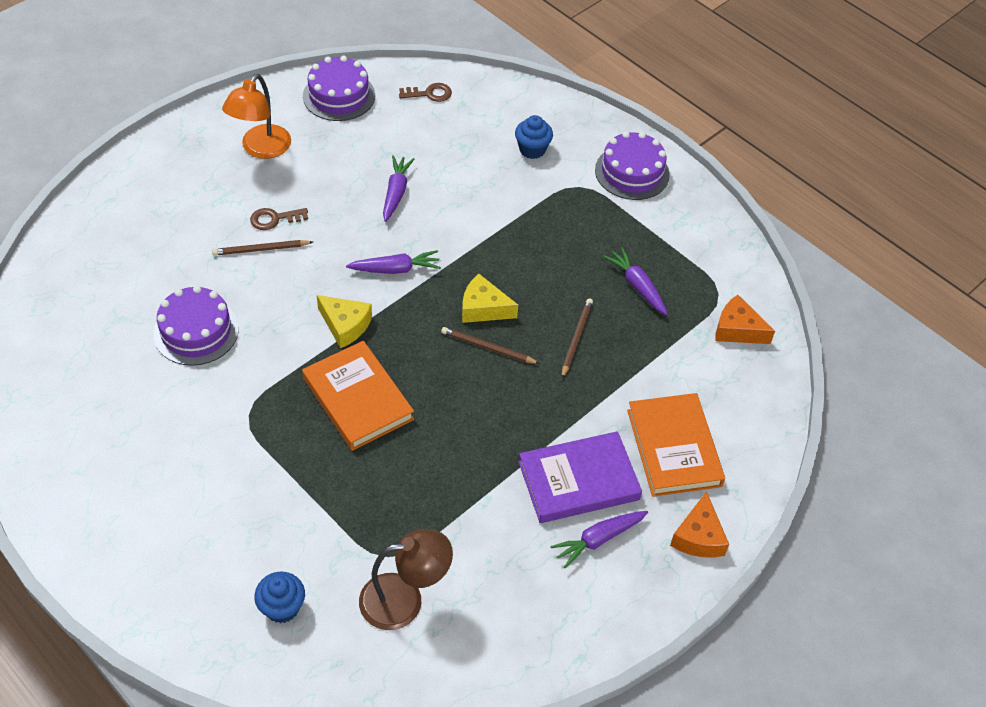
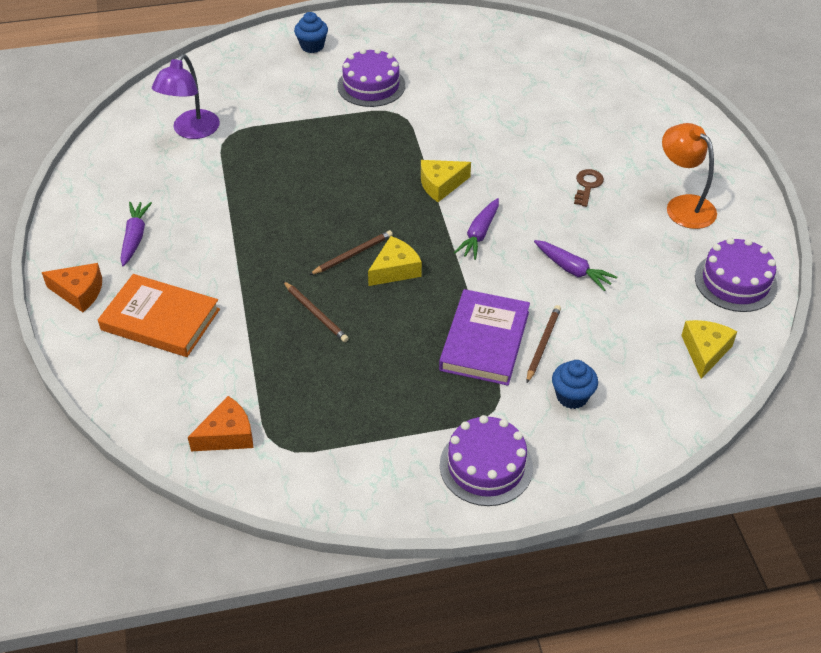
camera: 125 degrees right, 5 degrees down
(196, 331) = (494, 112): purple cake -> purple cake (371, 85)
(261, 249) = (556, 167): brown pencil -> brown pencil (543, 344)
(282, 607) = (239, 82): blue cupcake -> blue cupcake (312, 46)
(358, 399) = (365, 167): orange book -> none
(404, 599) = (191, 131): brown lamp -> purple lamp
(430, 94) = (705, 351): brown key -> yellow cheese
(578, 480) = (189, 250): purple book -> purple book (485, 341)
(637, 286) = (336, 386): purple carrot -> none
(698, 537) = (79, 292): orange cheese -> orange cheese turned 150 degrees clockwise

